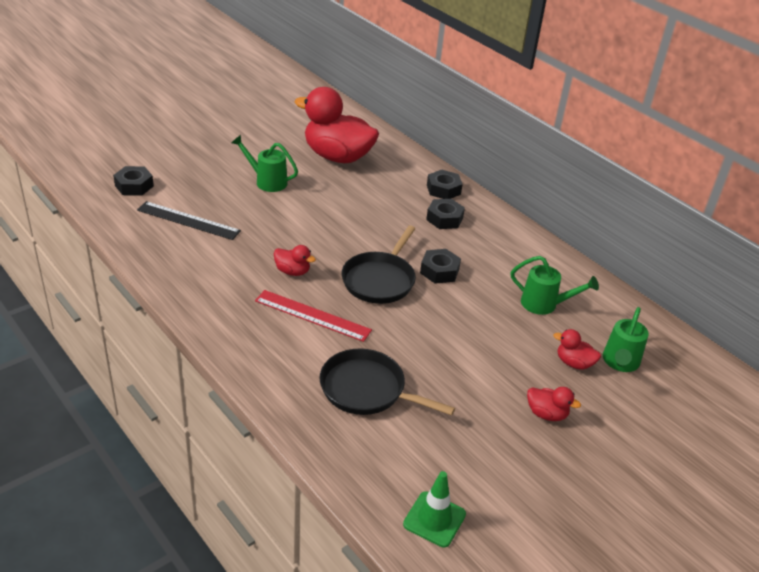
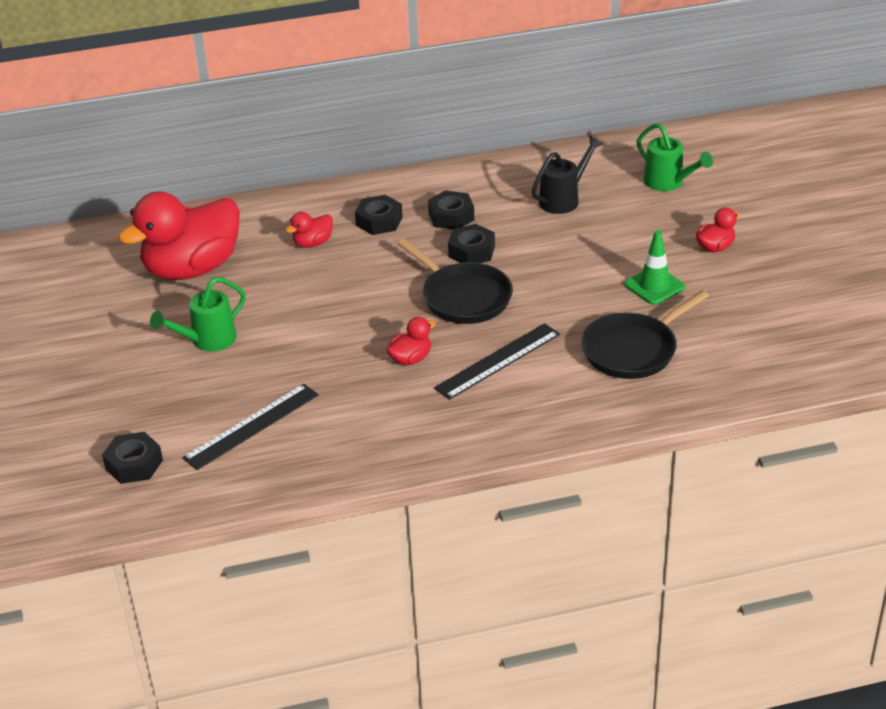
camera: 60 degrees left, 0 degrees up
(312, 315) = (498, 361): red ruler -> black ruler
(434, 519) = (815, 351): green traffic cone -> green traffic cone (654, 286)
(443, 189) = (321, 206): black nut -> black nut (451, 216)
(544, 304) = (563, 199): green watering can -> black watering can
(574, 363) = (656, 209): red duck -> red duck (312, 243)

